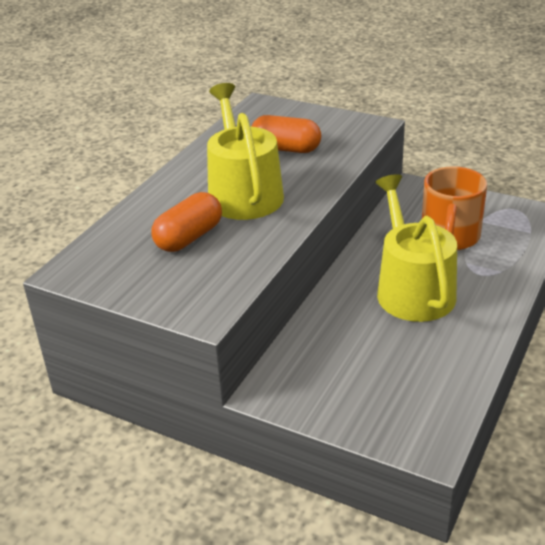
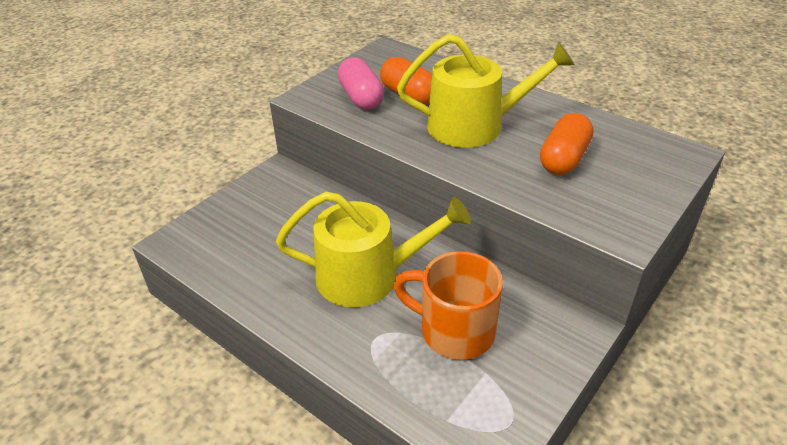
camera: 100 degrees right, 5 degrees up
(199, 269) = (361, 97): none -> pink capsule

